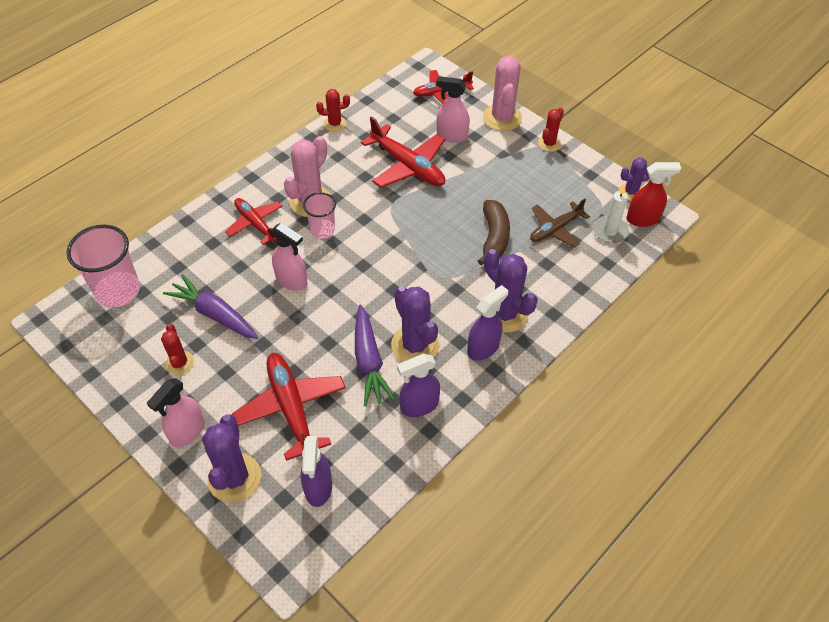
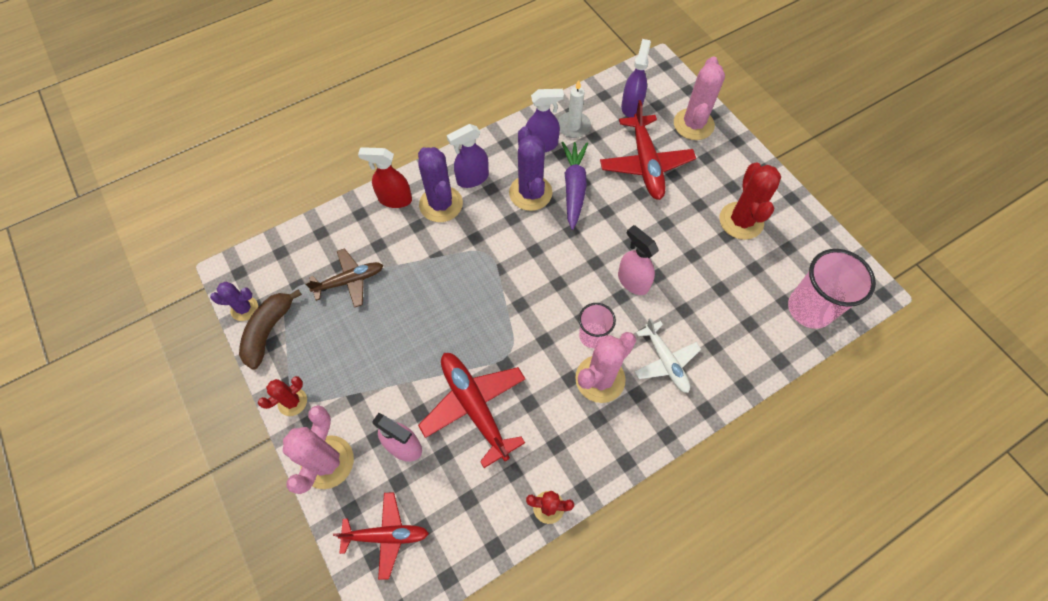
camera: 165 degrees left, 10 degrees up
(180, 363) = (741, 221): red cactus -> red cactus, size x1.73
(187, 431) = (731, 163): pink spray bottle -> none
(214, 314) = (710, 261): purple carrot -> none
(234, 478) = (693, 124): purple cactus -> pink cactus
(255, 224) = (665, 361): red plane -> white plane
(494, 237) = (416, 285): brown banana -> brown banana (269, 331)
(610, 231) = (297, 266): white candle -> white candle (573, 126)
(643, 219) = (255, 272): red spray bottle -> red spray bottle (395, 199)

